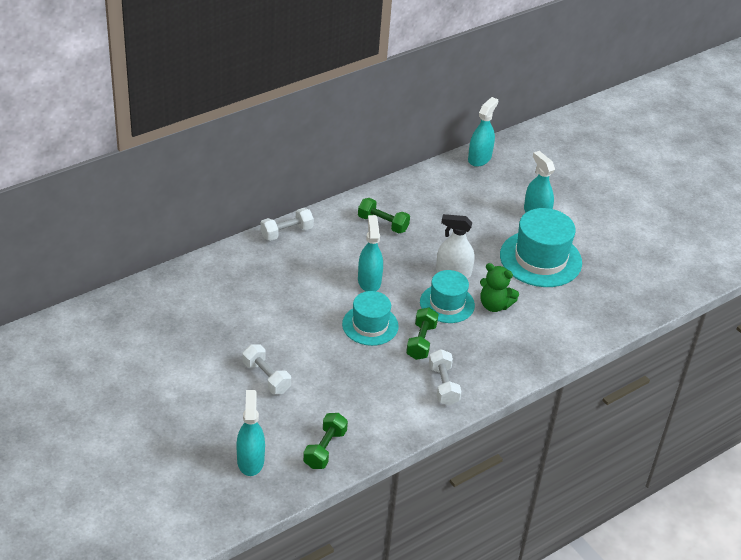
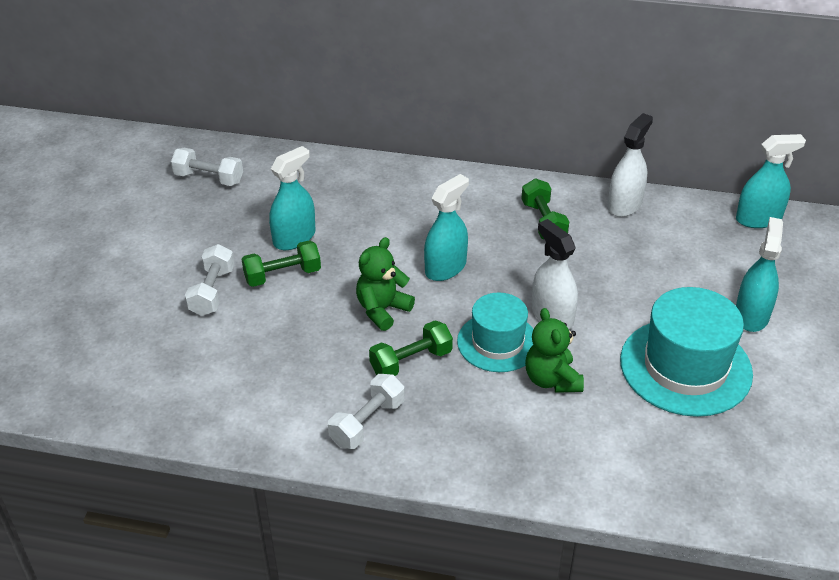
camera: 50 degrees right, 0 degrees up
(250, 461) = (83, 356): turquoise spray bottle -> turquoise spray bottle (294, 238)
(286, 232) = (430, 175): white dumbbell -> white dumbbell (209, 178)
(325, 449) = (159, 396): green dumbbell -> green dumbbell (282, 275)
(370, 325) = (382, 310): turquoise hat -> green teddy bear
(409, 188) = (624, 204): none -> white spray bottle

